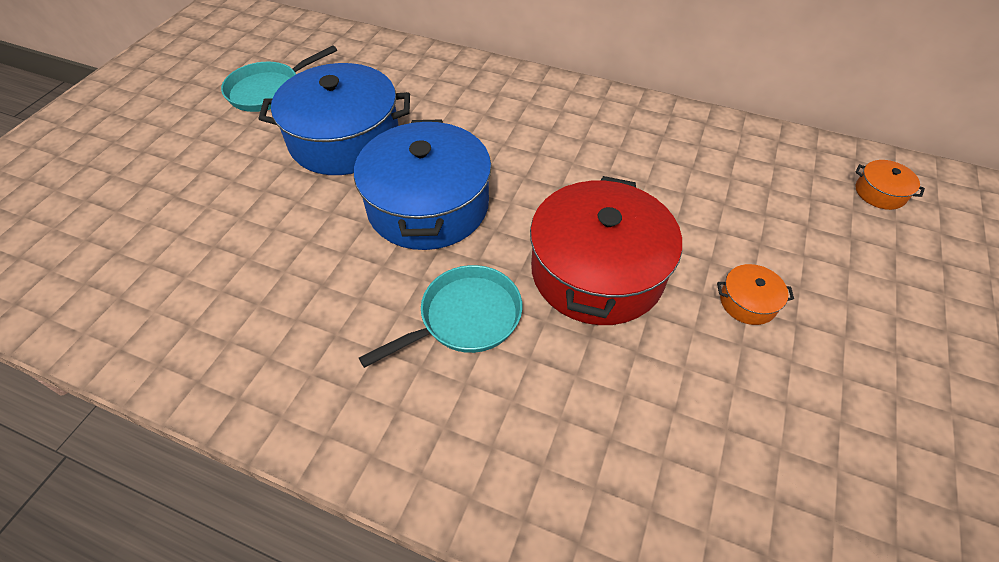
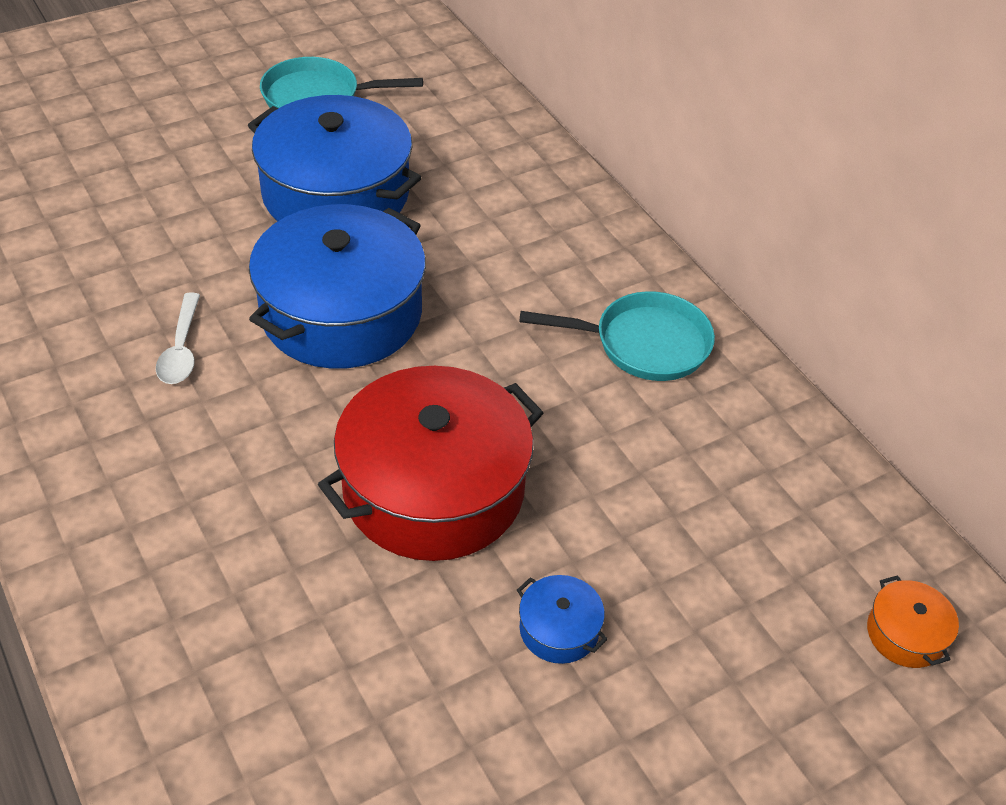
camera: 35 degrees right, 5 degrees down
(349, 289) = (181, 349): none -> white spoon
(465, 318) = (252, 445): turquoise pan -> turquoise pan (644, 344)
(748, 302) = (559, 629): orange pot -> blue pot

